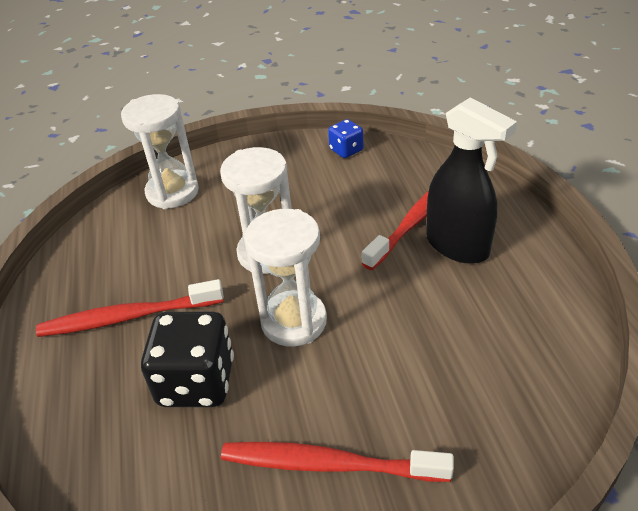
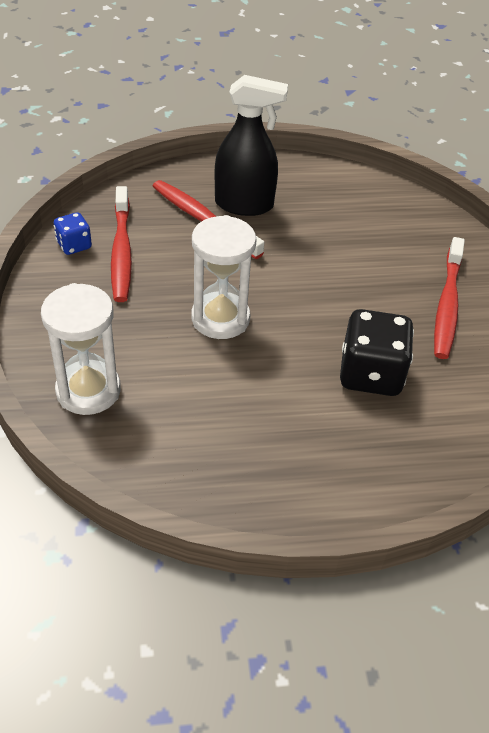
camera: 90 degrees left, 5 degrees up
(128, 317) = (286, 425): red toothbrush -> red toothbrush (121, 251)
(294, 321) = (311, 309): white hourglass -> none
(457, 246) = (244, 205): black spray bottle -> black spray bottle turned 45 degrees clockwise

